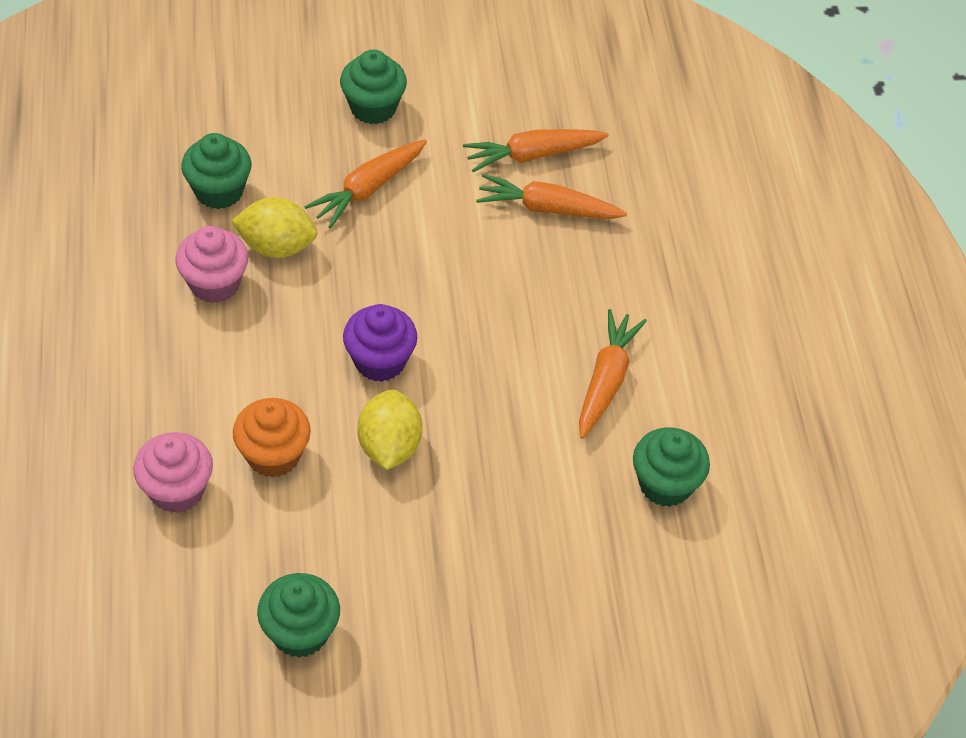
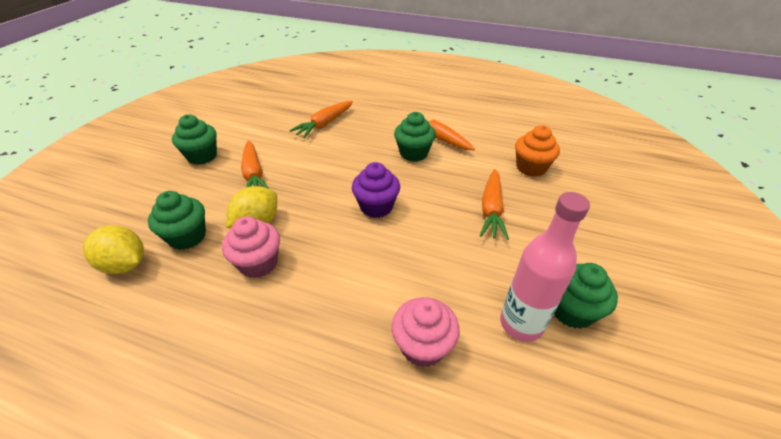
camera: 60 degrees left, 10 degrees down
(253, 580) = (521, 324): none -> pink bottle
(273, 455) = (419, 278): orange cupcake -> orange cupcake (531, 168)
(389, 446) = (439, 222): yellow lemon -> yellow lemon (125, 264)
(532, 155) = (289, 119): orange carrot -> orange carrot (491, 210)
(665, 484) = (506, 140): green cupcake -> green cupcake (413, 153)

